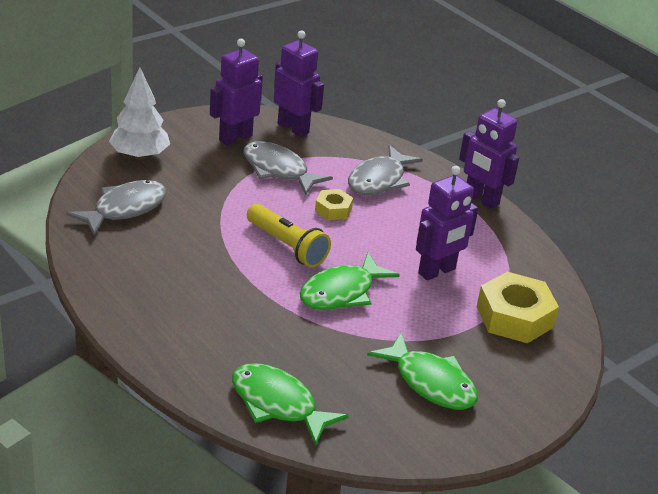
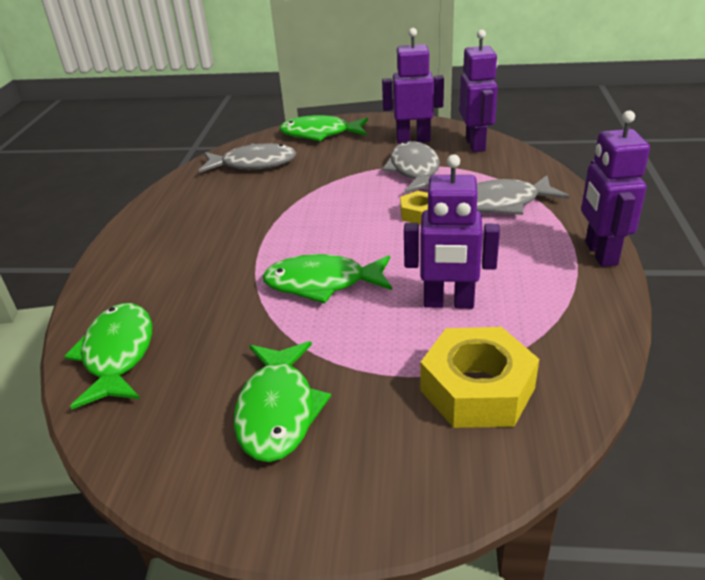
camera: 50 degrees right, 0 degrees up
(140, 156) = (320, 134): white tree -> green fish
(287, 246) = (333, 228): yellow flashlight -> none

